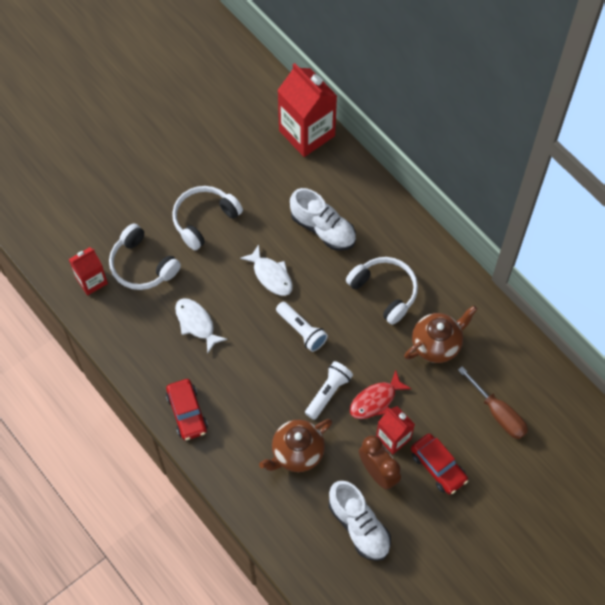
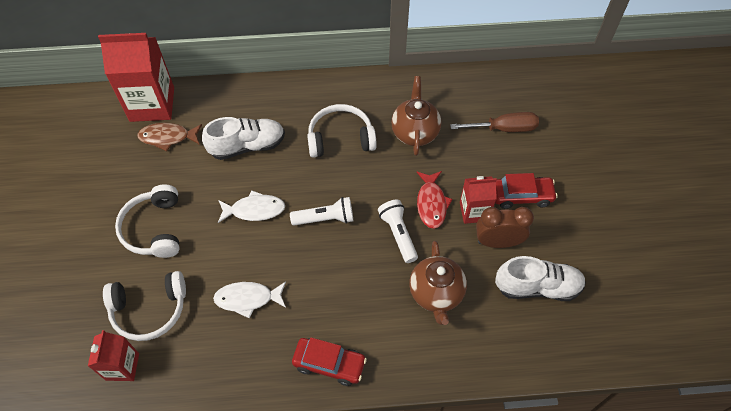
camera: 55 degrees left, 5 degrees down
(286, 167) = (167, 137): none -> brown fish

